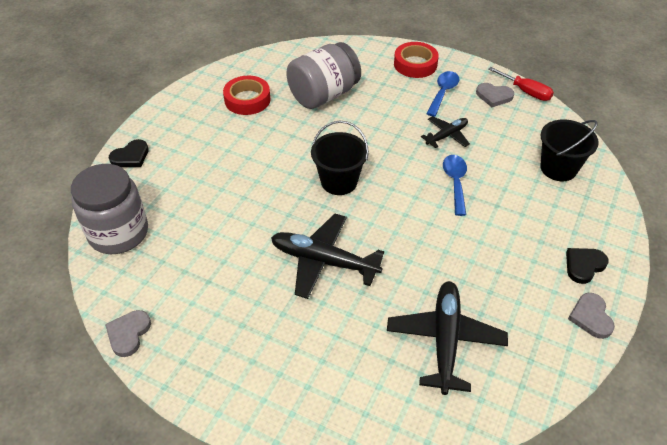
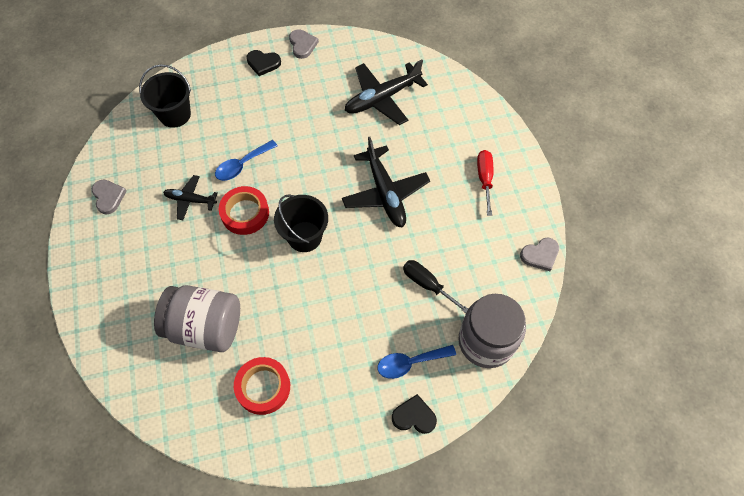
camera: 130 degrees left, 15 degrees up
(207, 230) = (427, 284): none -> black screwdriver
(415, 64) = (99, 284): red tape -> red tape (245, 213)
(443, 93) = (131, 236): blue spoon -> blue spoon (410, 363)
(526, 92) = (85, 178): red screwdriver -> red screwdriver (484, 179)
(591, 317) = (302, 45): grey heart -> grey heart turned 60 degrees counterclockwise

